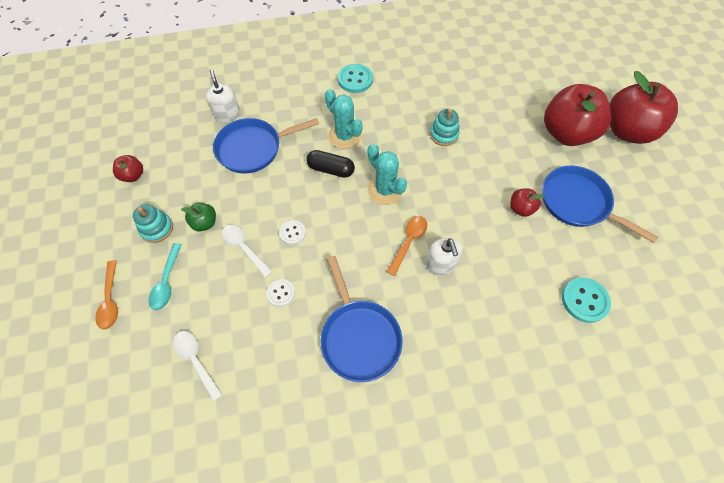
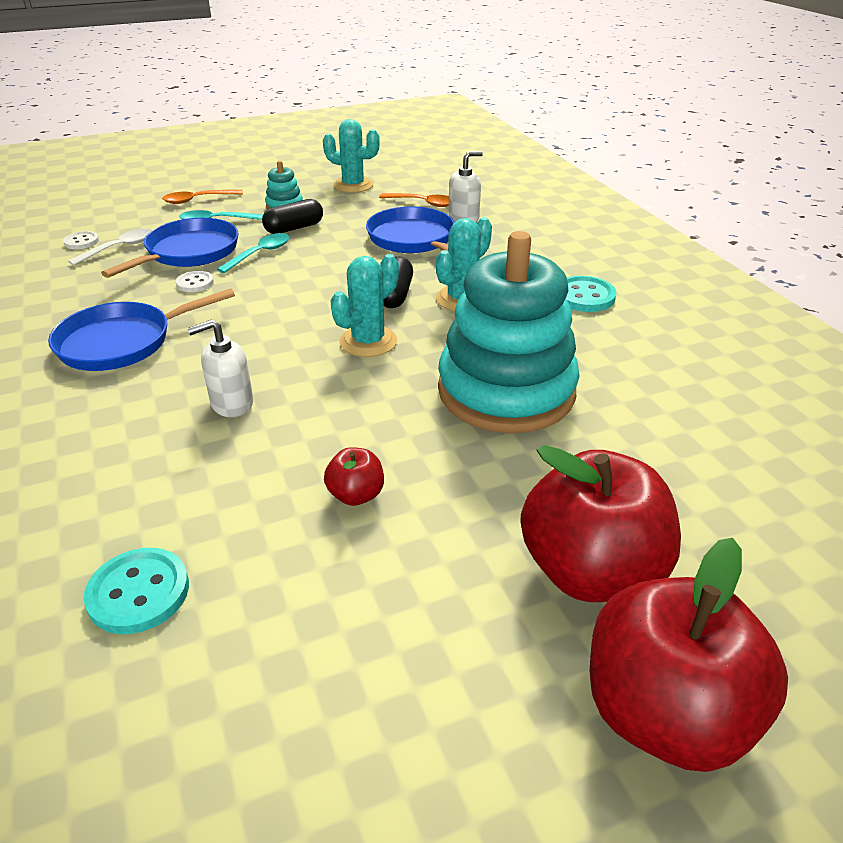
camera: 80 degrees right, 25 degrees down
(133, 175) = (353, 185): red apple -> turquoise cactus
(205, 223) = (294, 228): green apple -> black capsule
(244, 248) = (260, 254): white spoon -> turquoise spoon
(292, 233) = (284, 280): white button -> white button (81, 242)
(408, 242) = (273, 370): orange spoon -> orange spoon (423, 203)
(443, 135) = (506, 391): turquoise stacking toy -> turquoise stacking toy, size x2.48
(578, 203) = (386, 589): blue pan -> blue pan (189, 252)

